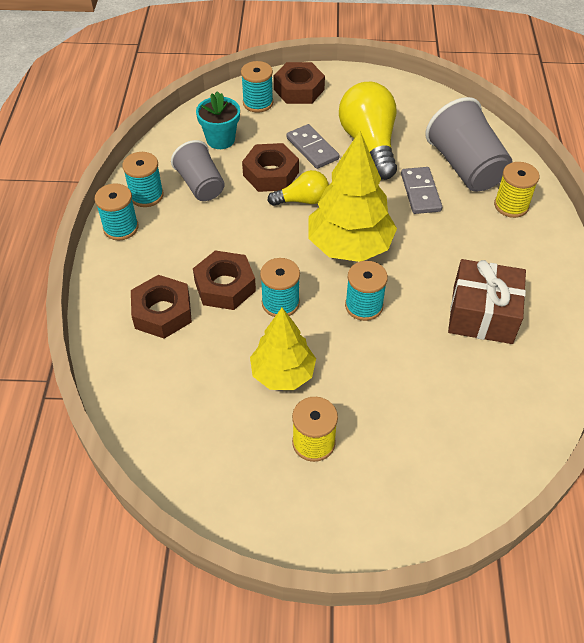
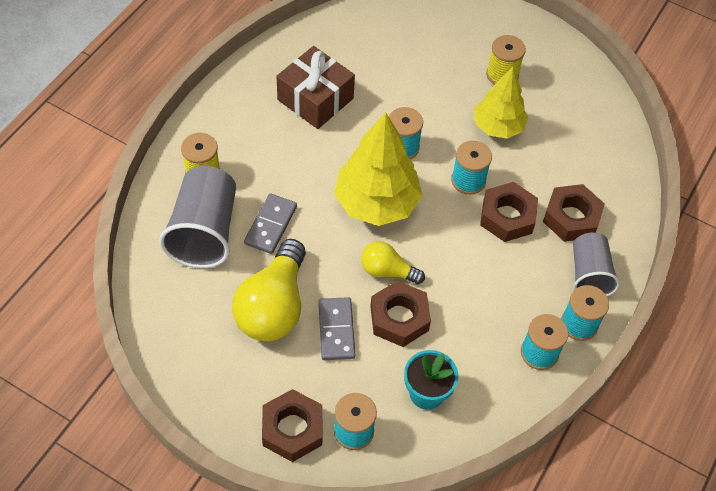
camera: 155 degrees left, 5 degrees up
(201, 185) = (478, 339): grey cup -> grey cup (589, 274)

